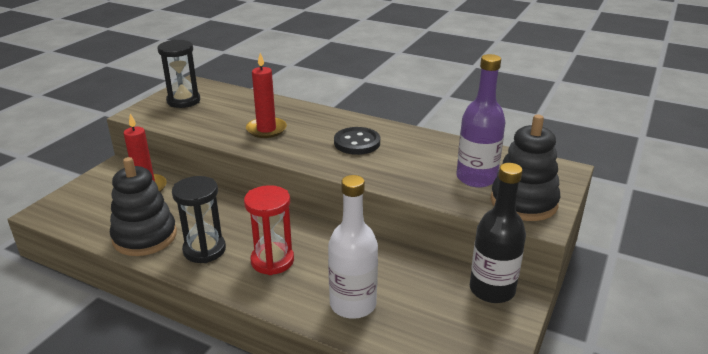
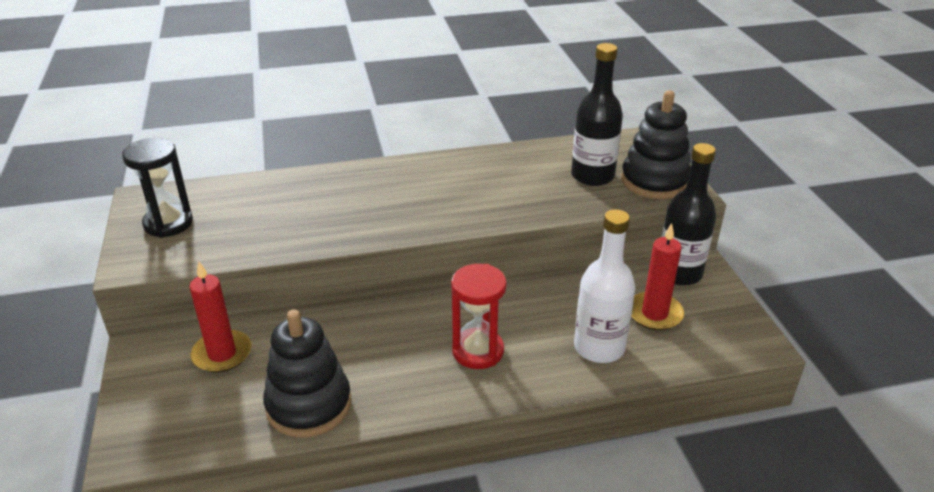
camera: 40 degrees left, 5 degrees up
(204, 250) = (396, 380): black hourglass -> none
(266, 129) = (328, 214): red candle -> red candle (654, 314)
(357, 143) = (444, 188): black button -> none
(476, 178) = (592, 176): purple bottle -> black bottle

